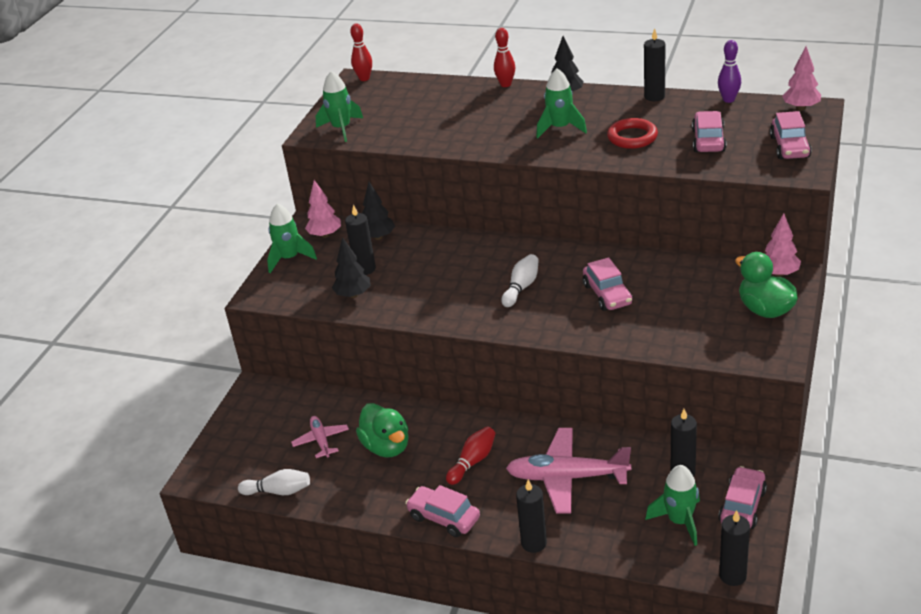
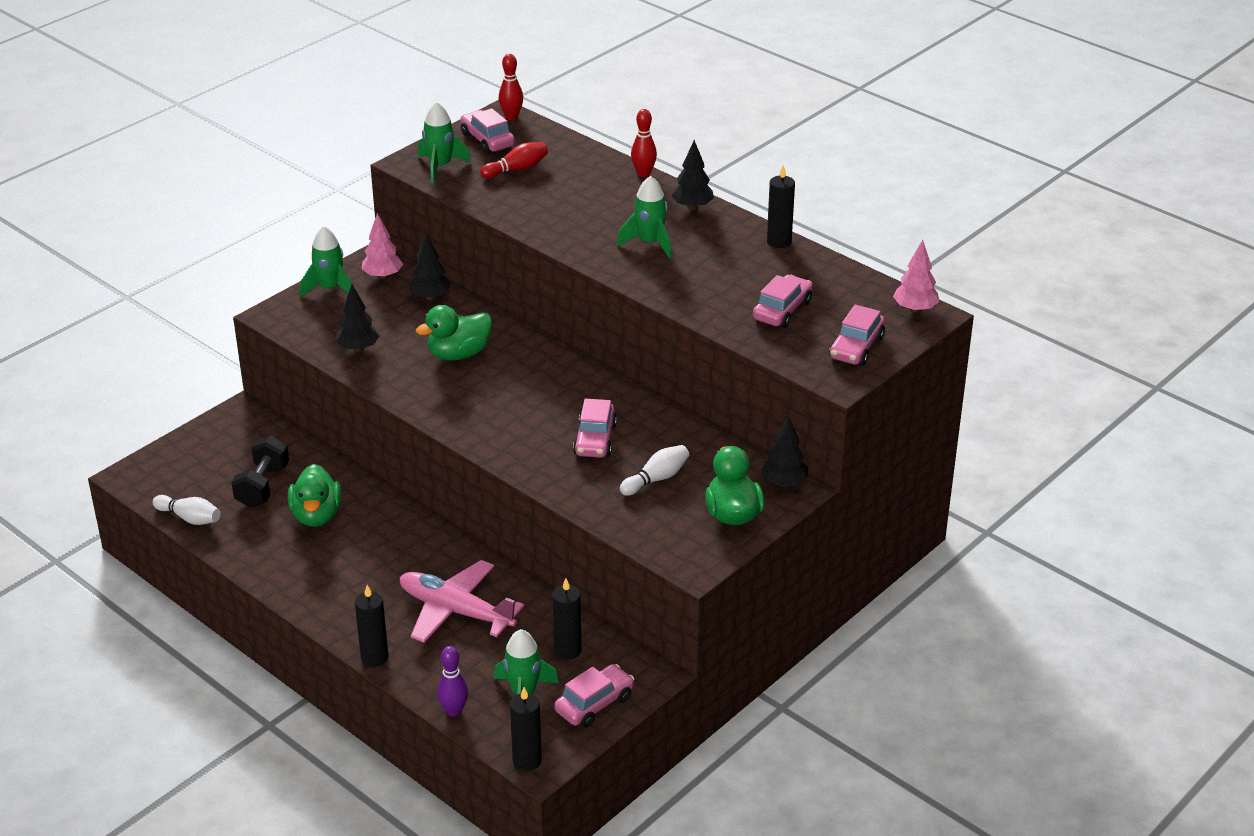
camera: 20 degrees right, 0 degrees up
(321, 440) = (263, 486): pink plane -> black dumbbell
(365, 269) = (390, 326): black candle -> none
(440, 270) = (458, 354): none -> green duck
(444, 518) = (314, 602): pink car -> pink car (487, 140)
(473, 462) = (382, 561): red bowling pin -> red bowling pin (517, 169)
(521, 287) = (520, 401): white bowling pin -> white bowling pin (656, 479)
(632, 137) = (710, 279): red ring -> none
(728, 100) = (850, 273): purple bowling pin -> purple bowling pin (454, 711)
(779, 273) = (784, 483): pink tree -> black tree

